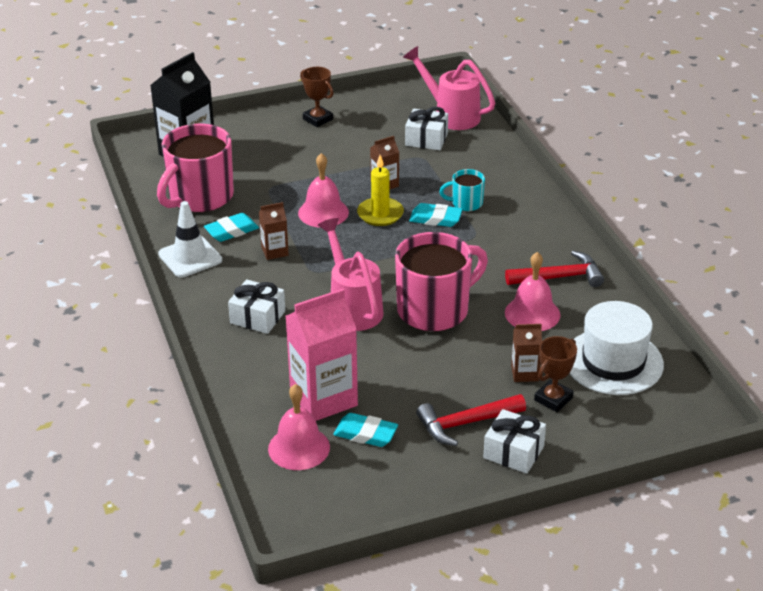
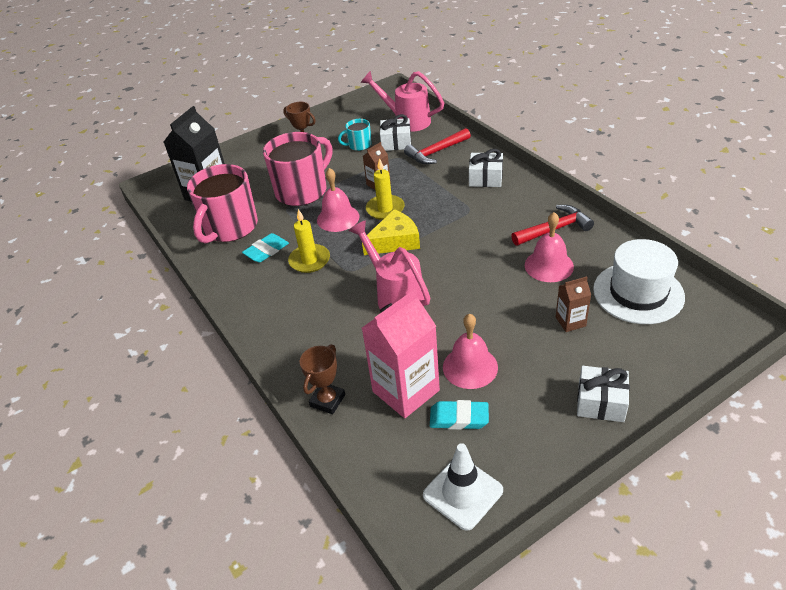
camera: 10 degrees left, 5 degrees up
(190, 257) = (238, 282): white traffic cone -> white traffic cone (463, 493)
(257, 317) = (316, 324): white gift -> white gift (485, 178)
(274, 251) = (309, 260): brown carton -> yellow candle
(299, 448) = (403, 449): pink bell -> pink bell (470, 367)
(376, 251) = (395, 241): none -> yellow cheese
(435, 219) = (431, 203): turquoise eraser -> none
(435, 310) = (466, 281): pink mug -> pink mug (302, 191)
(465, 423) = (544, 384): red hammer -> red hammer (436, 152)
(466, 203) = (450, 185): turquoise mug -> turquoise mug (359, 145)
(553, 399) = (607, 340): brown trophy -> brown trophy (327, 400)

